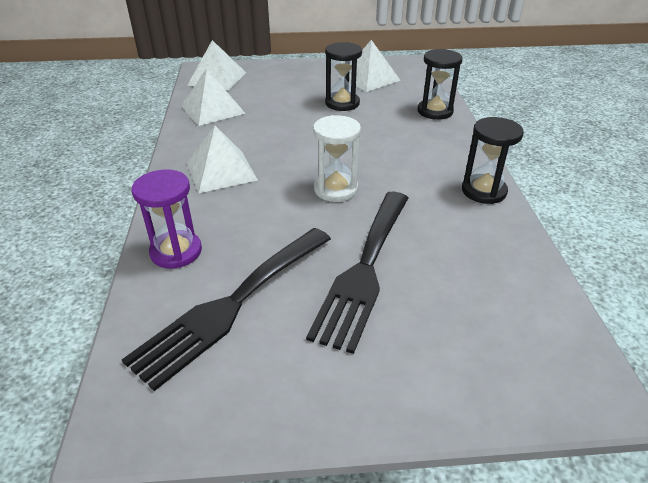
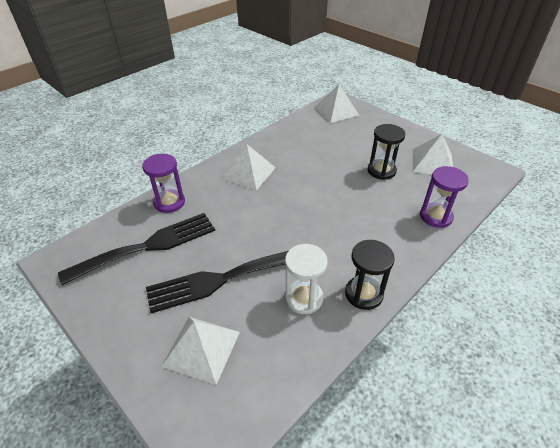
camera: 50 degrees right, 5 degrees up
(212, 109) = (302, 131): white pyramid -> white pyramid (201, 348)
(231, 305) = (148, 246): black fork -> black fork turned 150 degrees clockwise
(335, 189) = (283, 224): white hourglass -> white hourglass (304, 298)
(435, 111) = (436, 216): black hourglass -> purple hourglass

